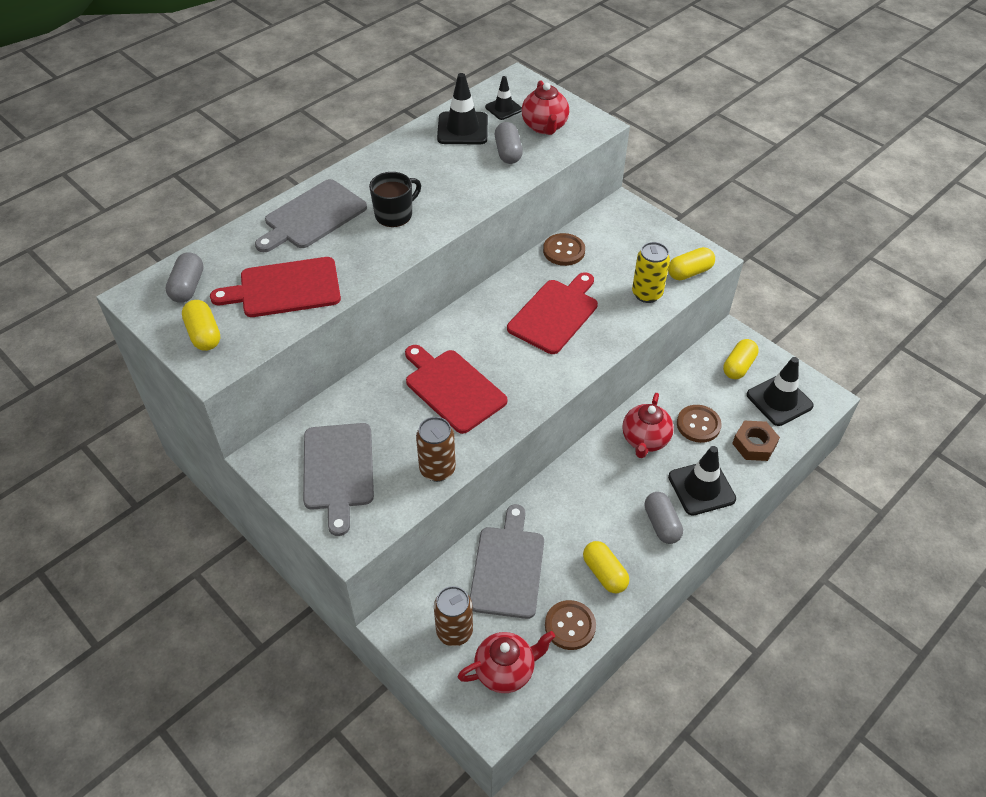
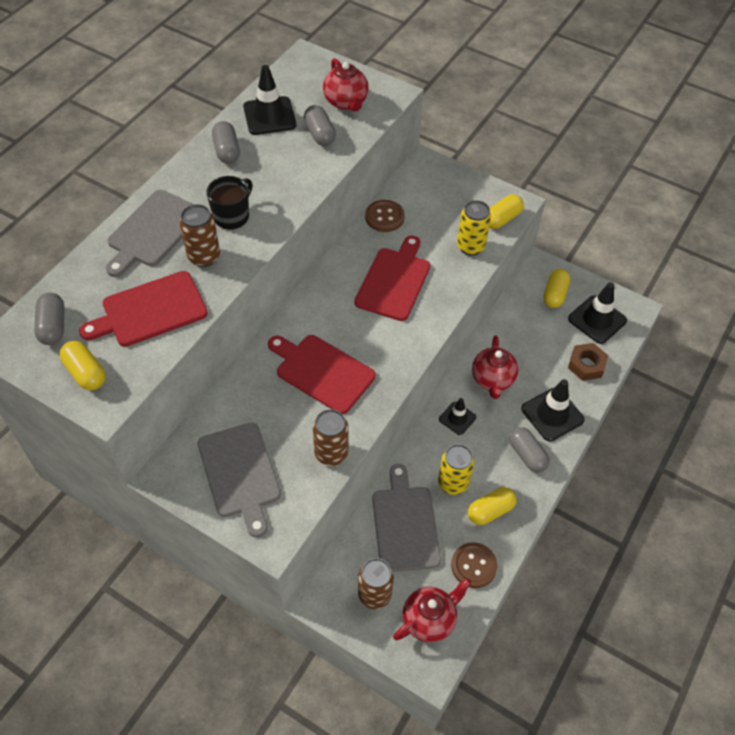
camera: 15 degrees left, 5 degrees up
(354, 248) = (204, 257): none -> brown can
(409, 154) = (227, 151): none -> grey capsule
(503, 108) = (302, 89): black traffic cone -> black traffic cone (457, 418)
(571, 536) = (453, 483): none -> yellow can
(604, 573) = (490, 511): yellow capsule -> yellow capsule turned 75 degrees counterclockwise
(698, 425) = (534, 356): brown button -> none

